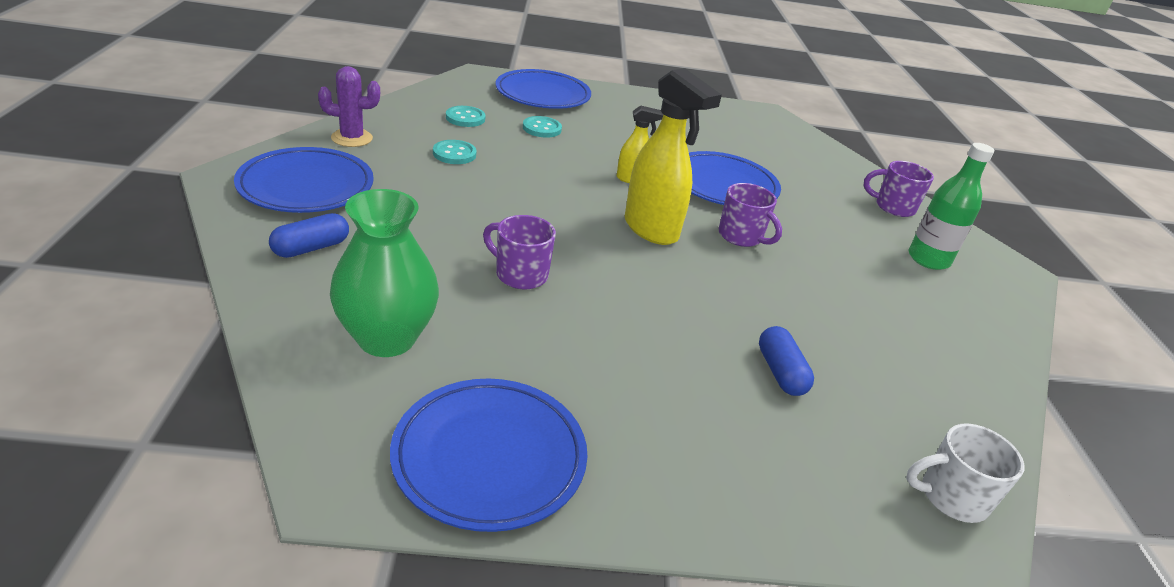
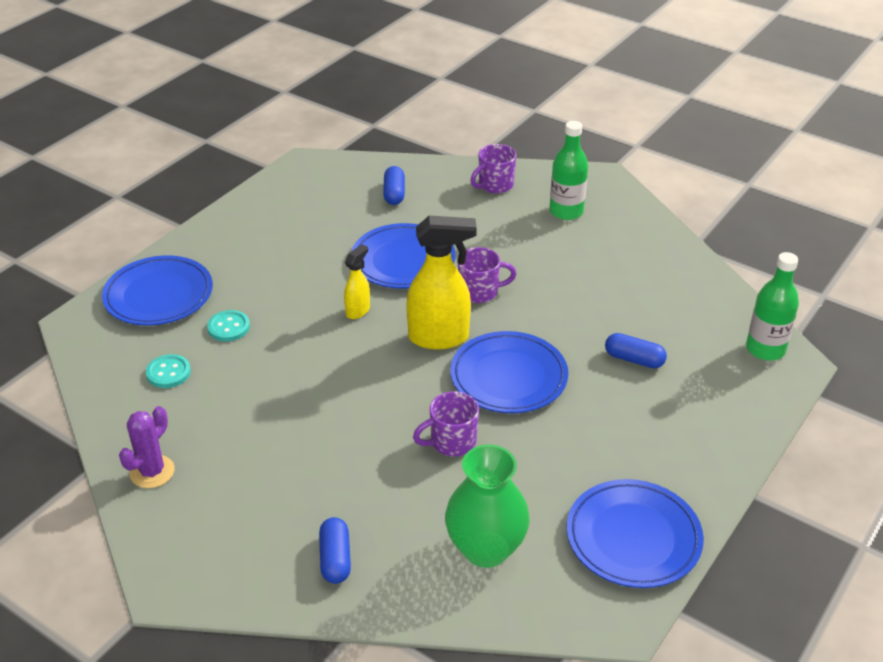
camera: 50 degrees left, 5 degrees up
(306, 186) = (226, 533): blue plate -> blue plate (508, 377)
(454, 154) = (235, 408): turquoise button -> none
(797, 159) = (394, 194): none -> blue capsule
(951, 497) = (765, 349): white mug -> green bottle

